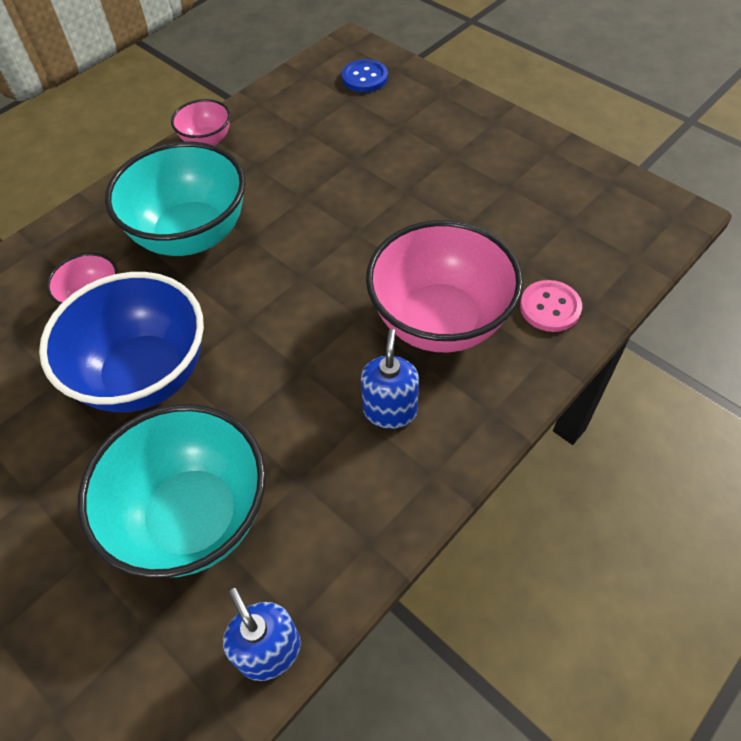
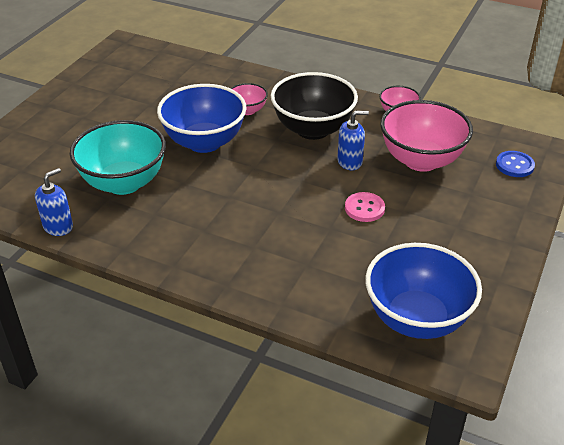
camera: 70 degrees right, 15 degrees down
(191, 235) = (313, 129): turquoise bowl -> black bowl
(390, 410) = (212, 240): blue soap dispenser -> blue soap dispenser (350, 162)
(440, 321) = (290, 249): pink bowl -> pink bowl (421, 160)
(550, 307) = (327, 302): pink button -> pink button (364, 208)
(595, 233) = (417, 319): none -> blue bowl

